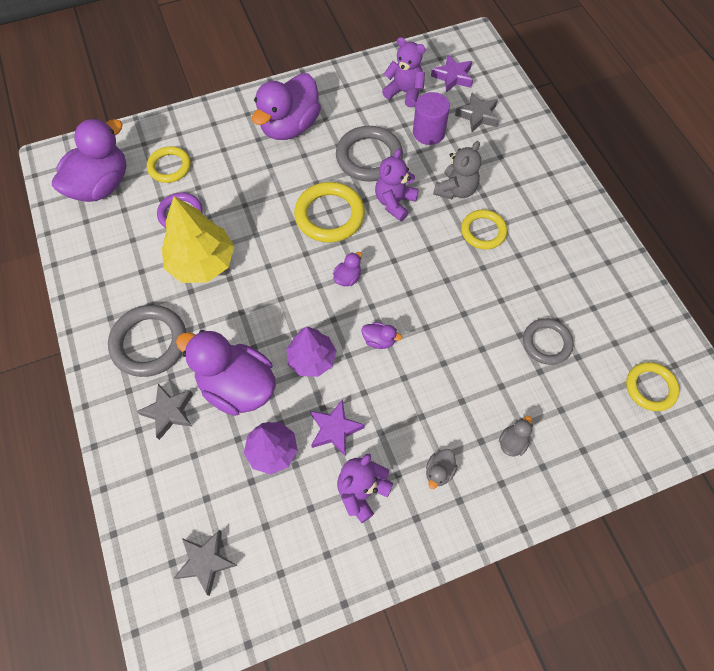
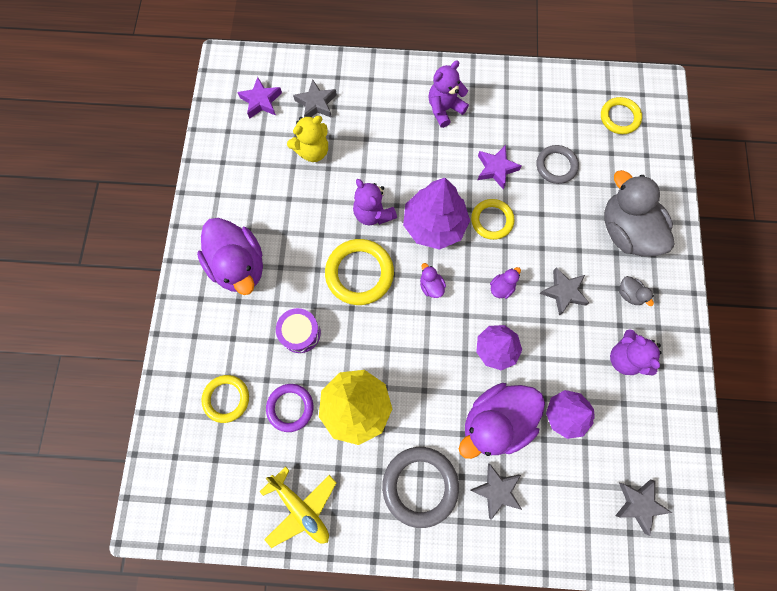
camera: 65 degrees left, 10 degrees up
(97, 257) = (301, 508): none -> yellow plane
(101, 185) = (213, 476): purple duck -> none
(251, 194) = (300, 333): none -> purple drum
(335, 429) = (566, 357): purple star -> purple star (496, 169)
(369, 157) = (313, 212): grey ring -> none
(404, 92) = (255, 149): purple teddy bear -> purple teddy bear (444, 109)
(405, 402) = (563, 292): none -> grey star
(413, 256) = (434, 224): none -> purple tree
(428, 132) = (313, 151): purple cylinder -> yellow teddy bear
(455, 190) = (385, 159): grey teddy bear -> none
(483, 231) = (436, 159): yellow ring -> yellow ring (492, 220)
(512, 442) = (625, 231): grey duck -> grey duck, size x2.46

